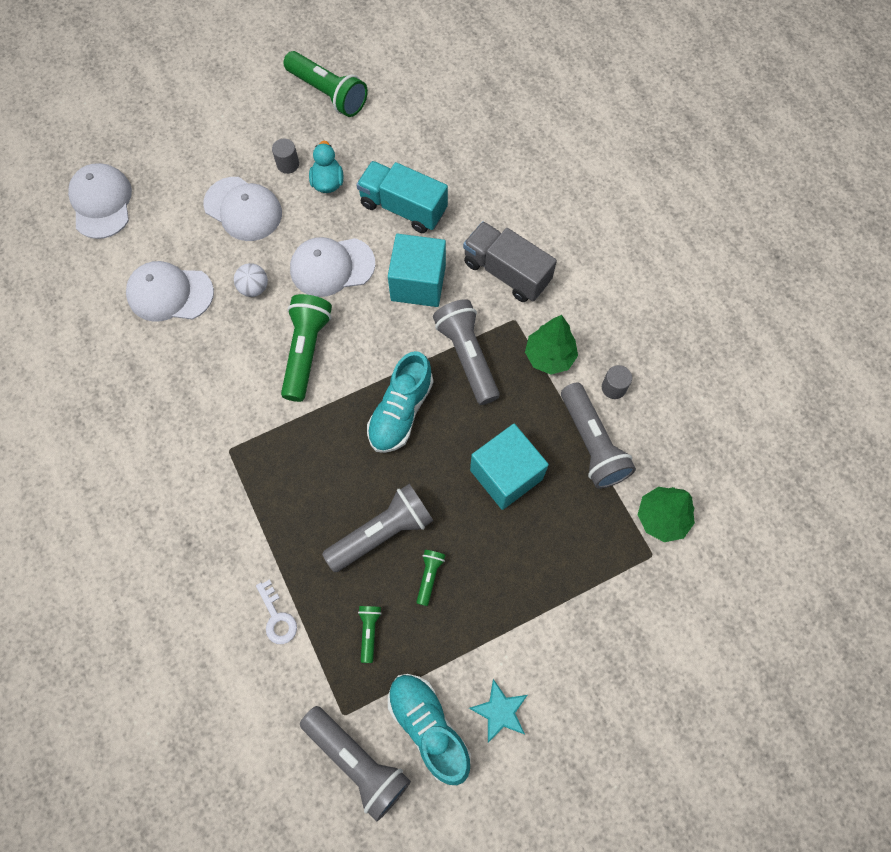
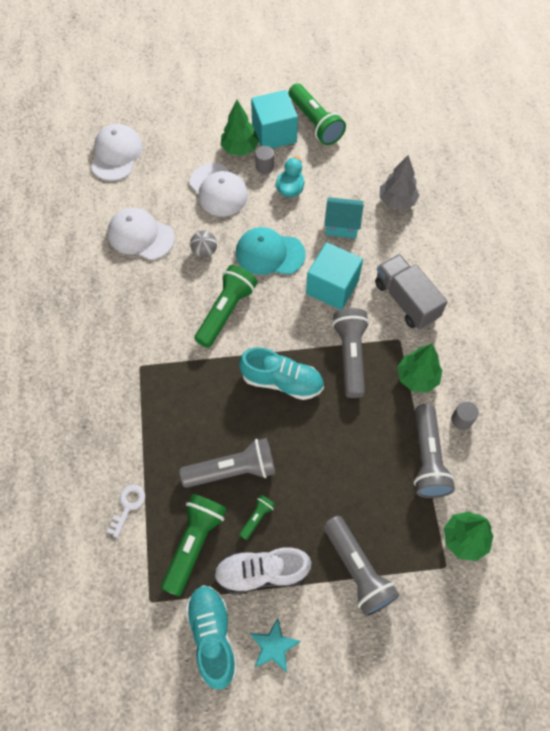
camera: 20 degrees right, 5 degrees down
(250, 151) = (240, 149): none -> green tree
(254, 288) = (204, 251): white ball -> grey ball
(277, 617) = (128, 506): white key -> white key turned 150 degrees counterclockwise
(332, 267) = (269, 253): white cap -> turquoise cap
(358, 761) = (147, 642): grey flashlight -> grey flashlight (357, 570)
(369, 631) = (194, 543): green flashlight -> green flashlight, size x2.08
(400, 411) = (282, 381): turquoise shoe -> turquoise shoe turned 120 degrees counterclockwise
(403, 208) = (342, 226): turquoise truck -> turquoise house
(455, 159) = (396, 201): none -> grey tree
(457, 635) = (262, 572): none -> white shoe
(506, 474) = (348, 459): turquoise cube -> turquoise cube (274, 133)

